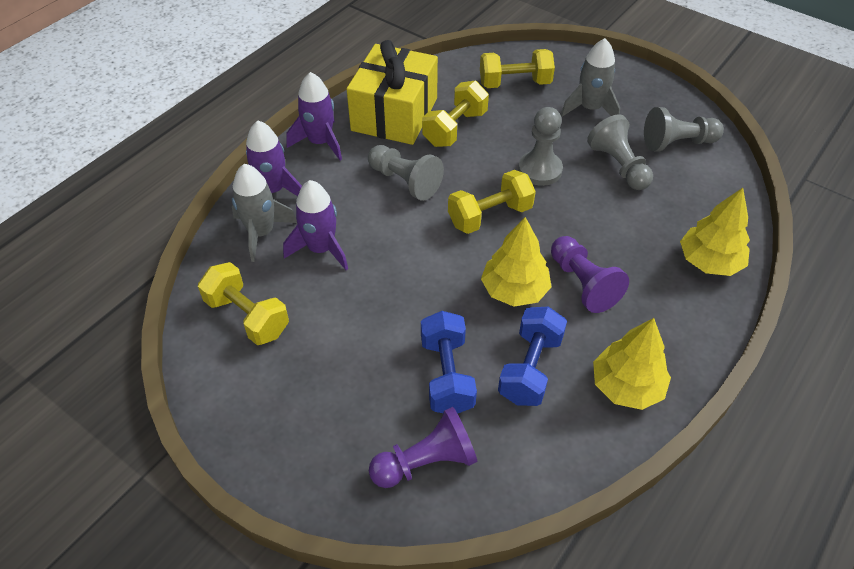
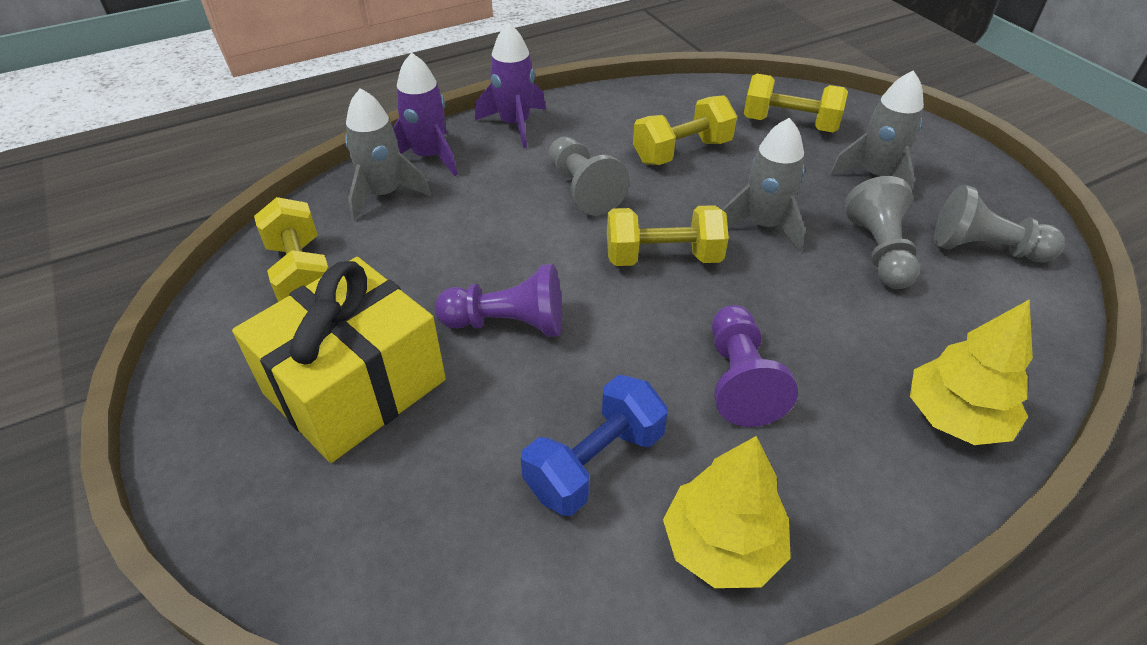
camera: 25 degrees right, 5 degrees down
(321, 249) = (435, 231): purple rocket -> none
(394, 114) = (619, 119): yellow gift -> yellow gift (355, 386)
(426, 462) = (374, 529): purple pawn -> purple pawn (508, 323)
(447, 375) = (478, 428): blue dumbbell -> none
(514, 290) = (638, 355): yellow tree -> none
(540, 170) = (763, 225): grey pawn -> grey rocket

